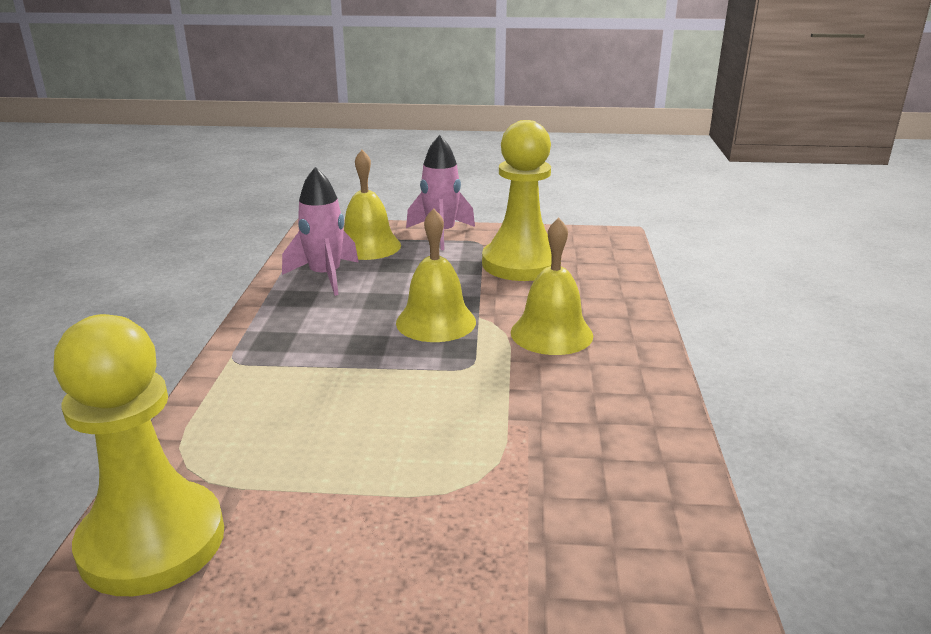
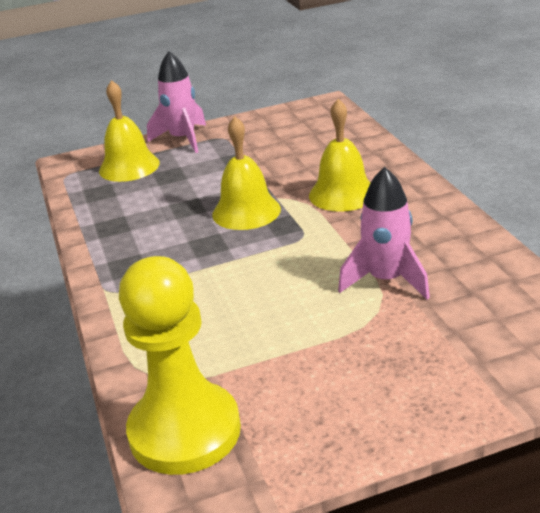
camera: 20 degrees left, 5 degrees up
(325, 276) = (118, 202): pink rocket -> pink rocket (386, 280)
(521, 264) = (272, 146): yellow pawn -> none

